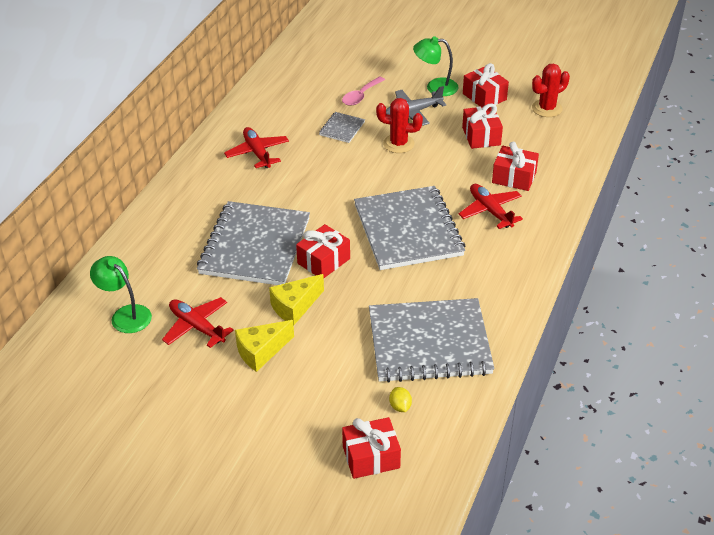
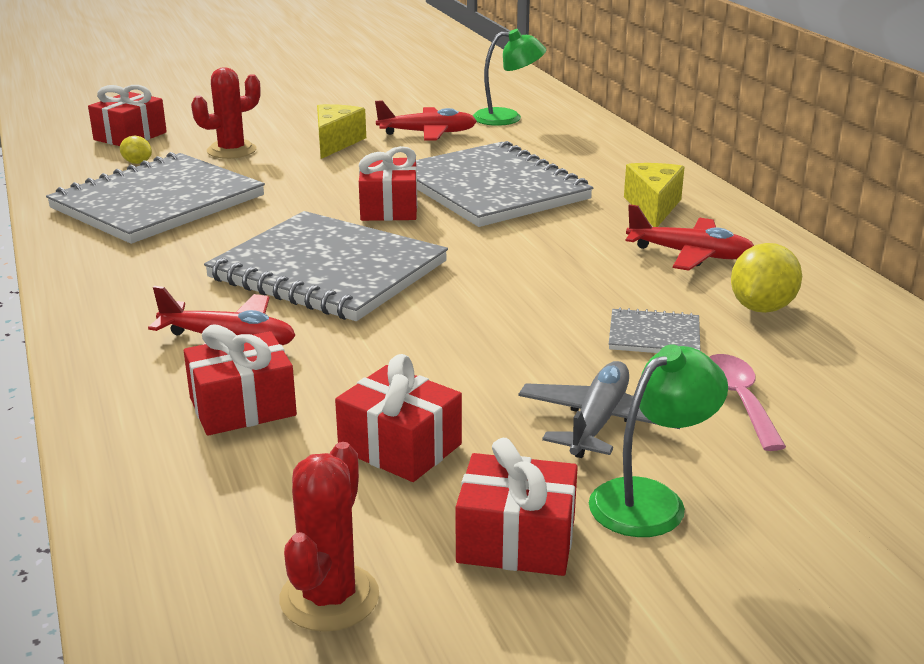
camera: 135 degrees right, 15 degrees down
(286, 118) = (761, 308): none -> yellow lemon
(295, 307) = (356, 172): yellow cheese -> yellow cheese (653, 207)
(342, 128) = (654, 335): grey notebook -> grey notebook turned 60 degrees counterclockwise
(398, 144) = (525, 359): red cactus -> red cactus (231, 150)

